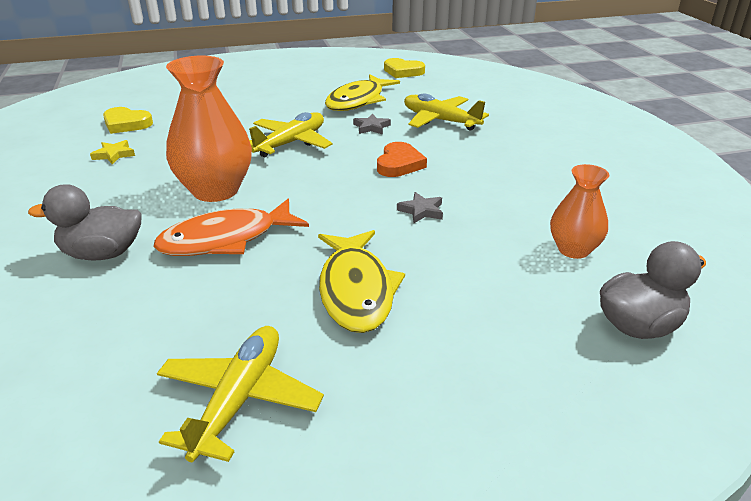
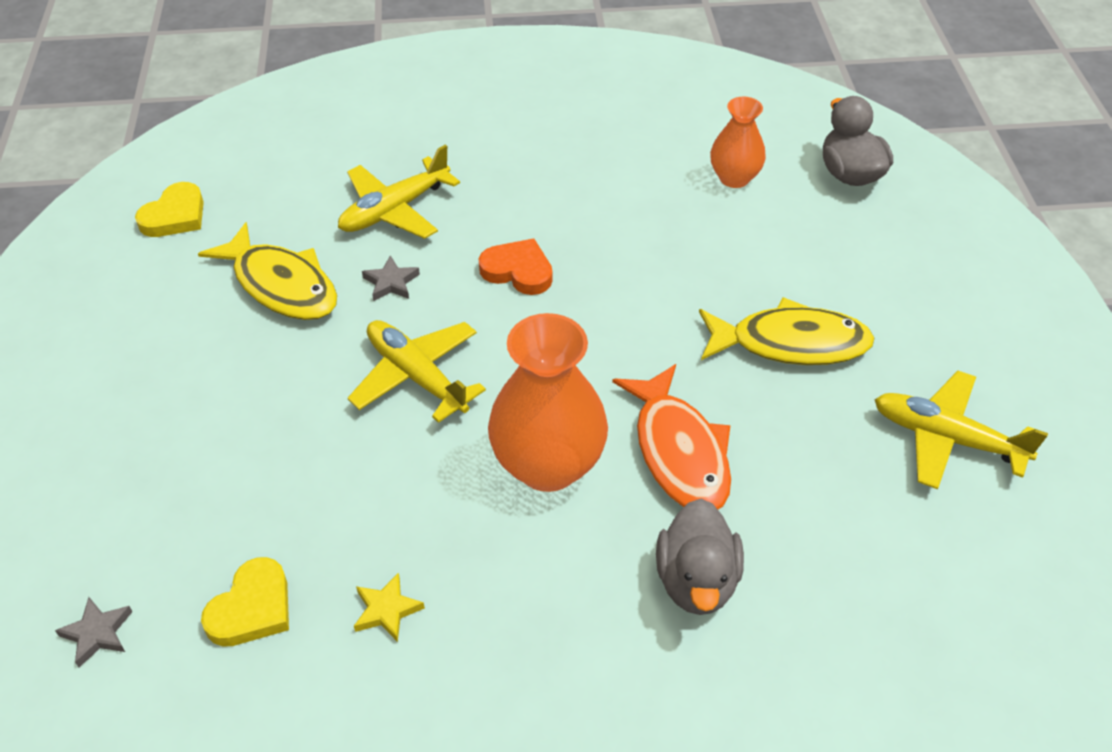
camera: 80 degrees left, 15 degrees up
(421, 211) = (641, 270): grey star -> grey star (97, 633)

